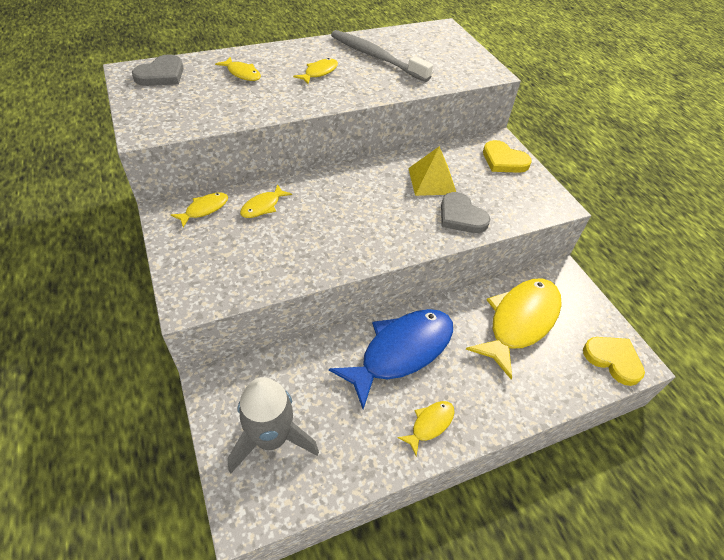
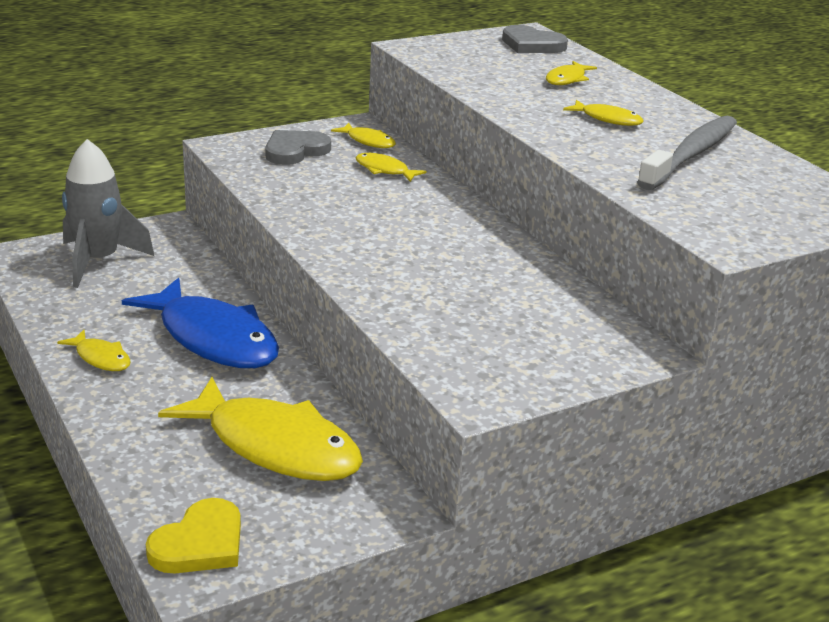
camera: 85 degrees right, 20 degrees down
(432, 181) = (490, 281): yellow pyramid -> none
(461, 216) = (411, 302): grey heart -> grey heart (295, 151)
(504, 160) = (585, 352): yellow heart -> none

